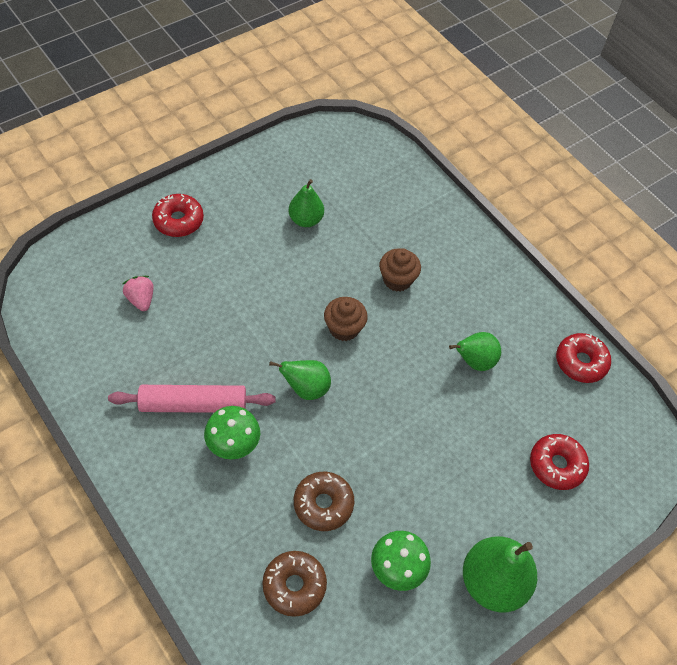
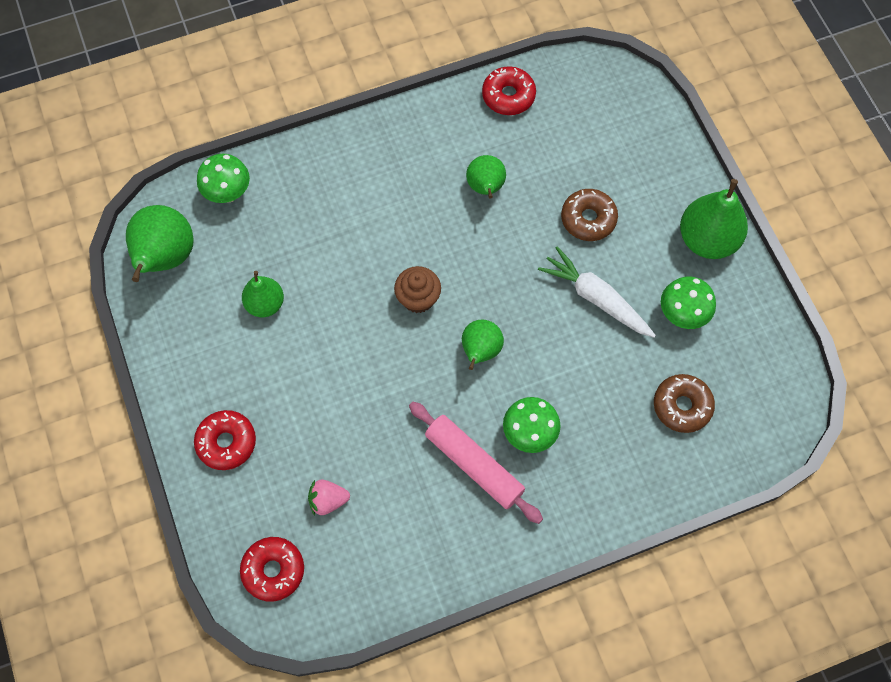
camera: 70 degrees left, 10 degrees up
(193, 404) = (474, 465): pink rolling pin -> pink rolling pin turned 60 degrees counterclockwise
(323, 504) = (608, 363): brown donut -> brown donut (588, 219)
(326, 148) = (165, 258): none -> green pear
(390, 480) = (596, 298): none -> white carrot
(397, 174) = (228, 193): none -> green mushroom
(397, 280) = (371, 231): brown cupcake -> none
(556, 465) = (609, 153): red donut -> red donut (273, 570)

